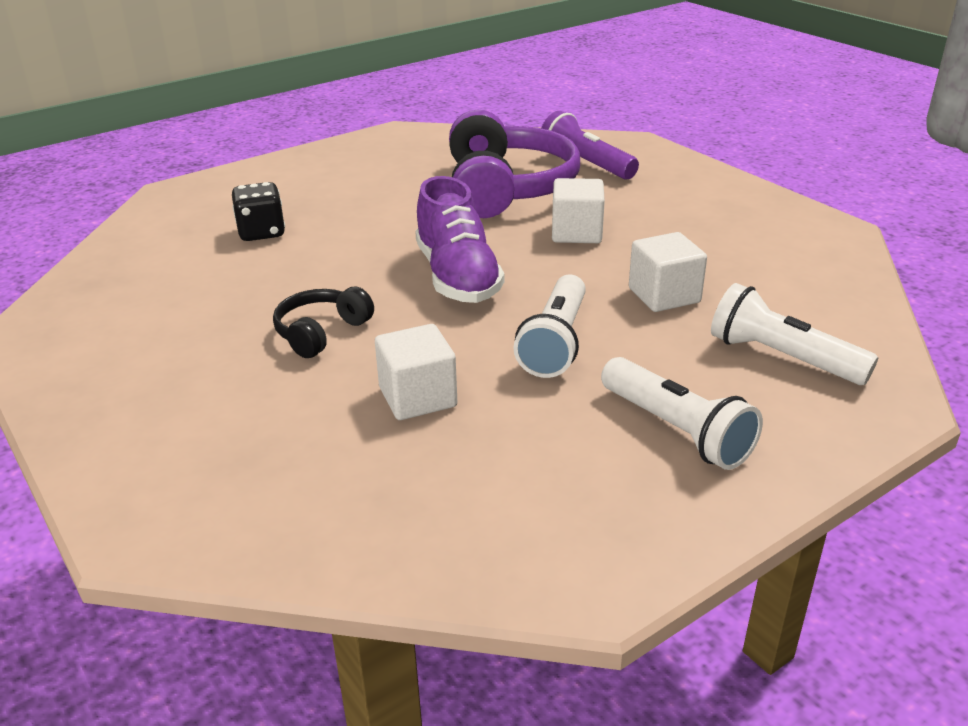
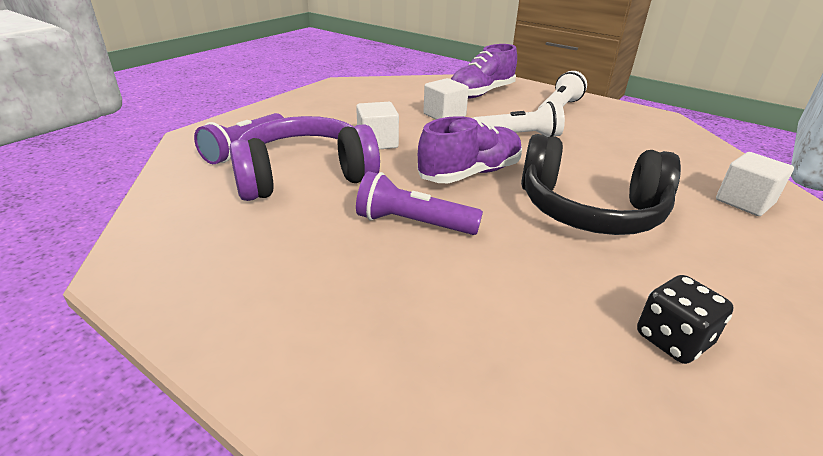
camera: 110 degrees left, 0 degrees up
(261, 232) = (462, 296): black dice -> black dice (672, 340)
(321, 332) = (589, 210): black headphones -> black headphones, size x2.04
(378, 228) = (413, 223): none -> purple flashlight
(418, 397) = (610, 164): white cube -> white cube (744, 202)
(782, 357) = (481, 93): white flashlight -> purple shoe

